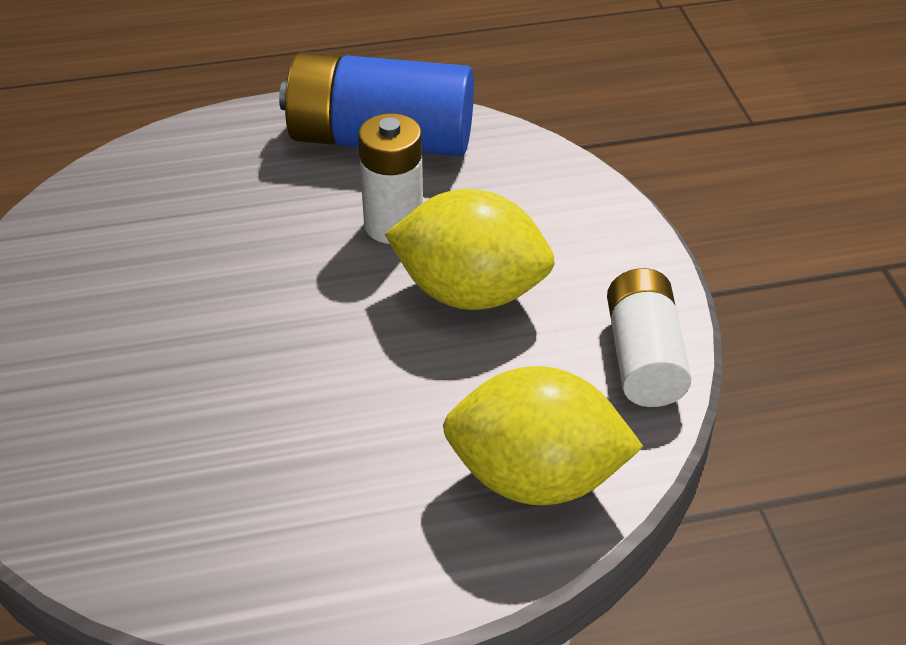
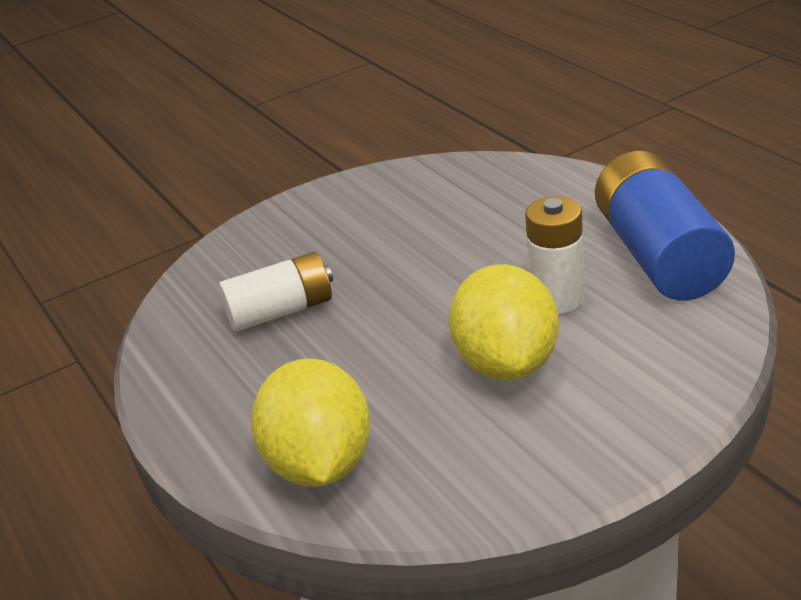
camera: 75 degrees right, 10 degrees down
(643, 357) = (494, 487): white battery -> white battery (281, 311)

